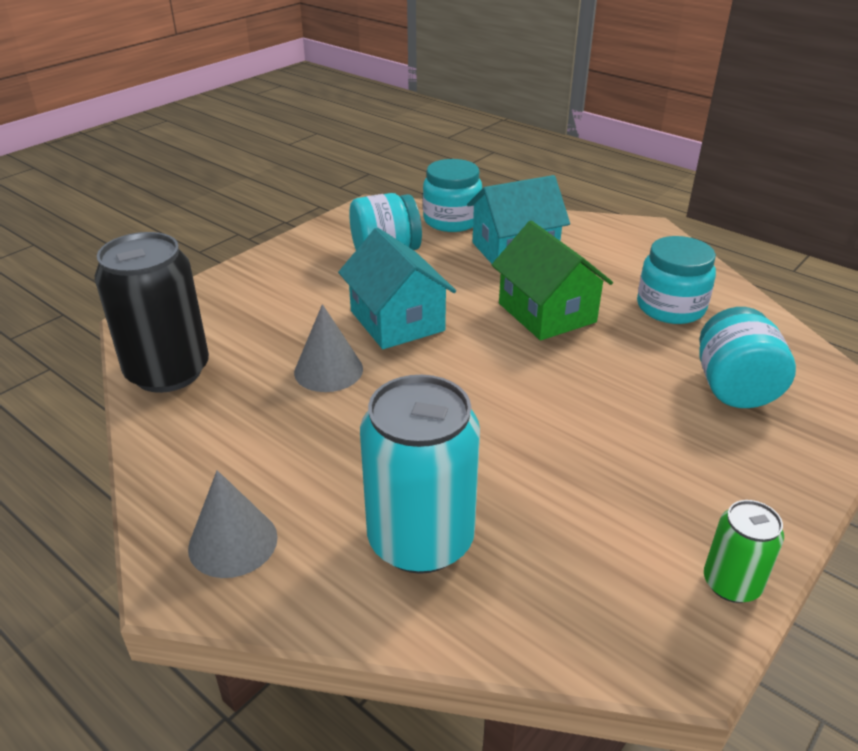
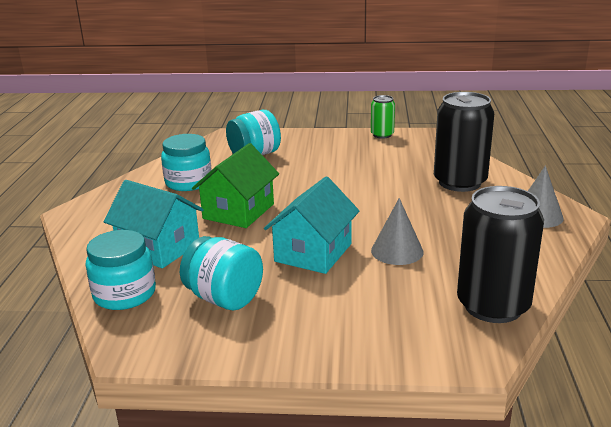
camera: 125 degrees left, 10 degrees down
(420, 540) = (459, 182): turquoise can -> black can

